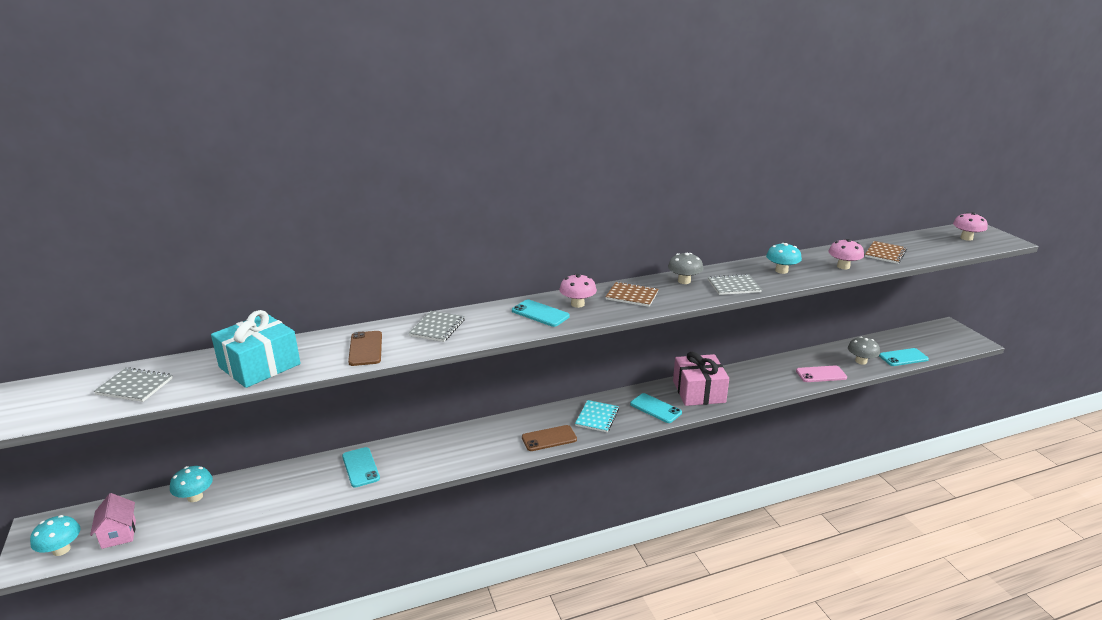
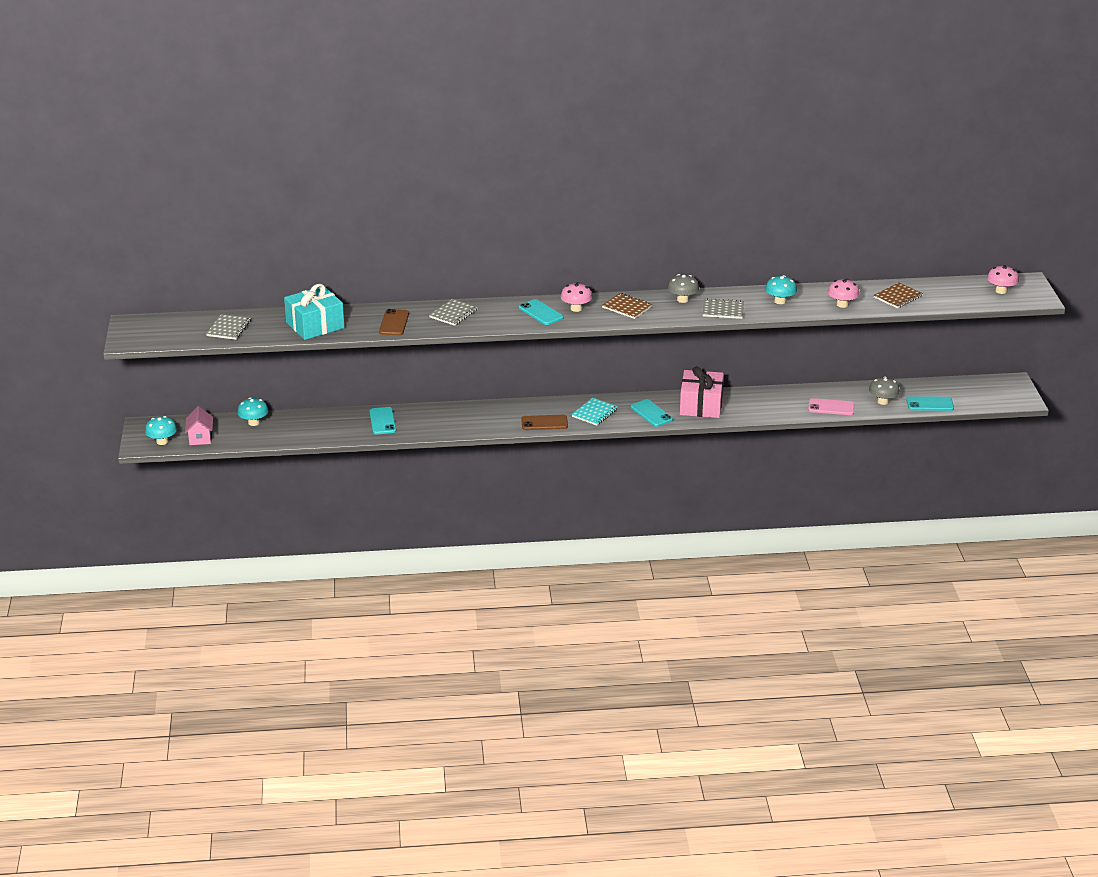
camera: 15 degrees right, 5 degrees up
(134, 386) = (228, 328): grey notebook -> grey notebook turned 75 degrees clockwise

